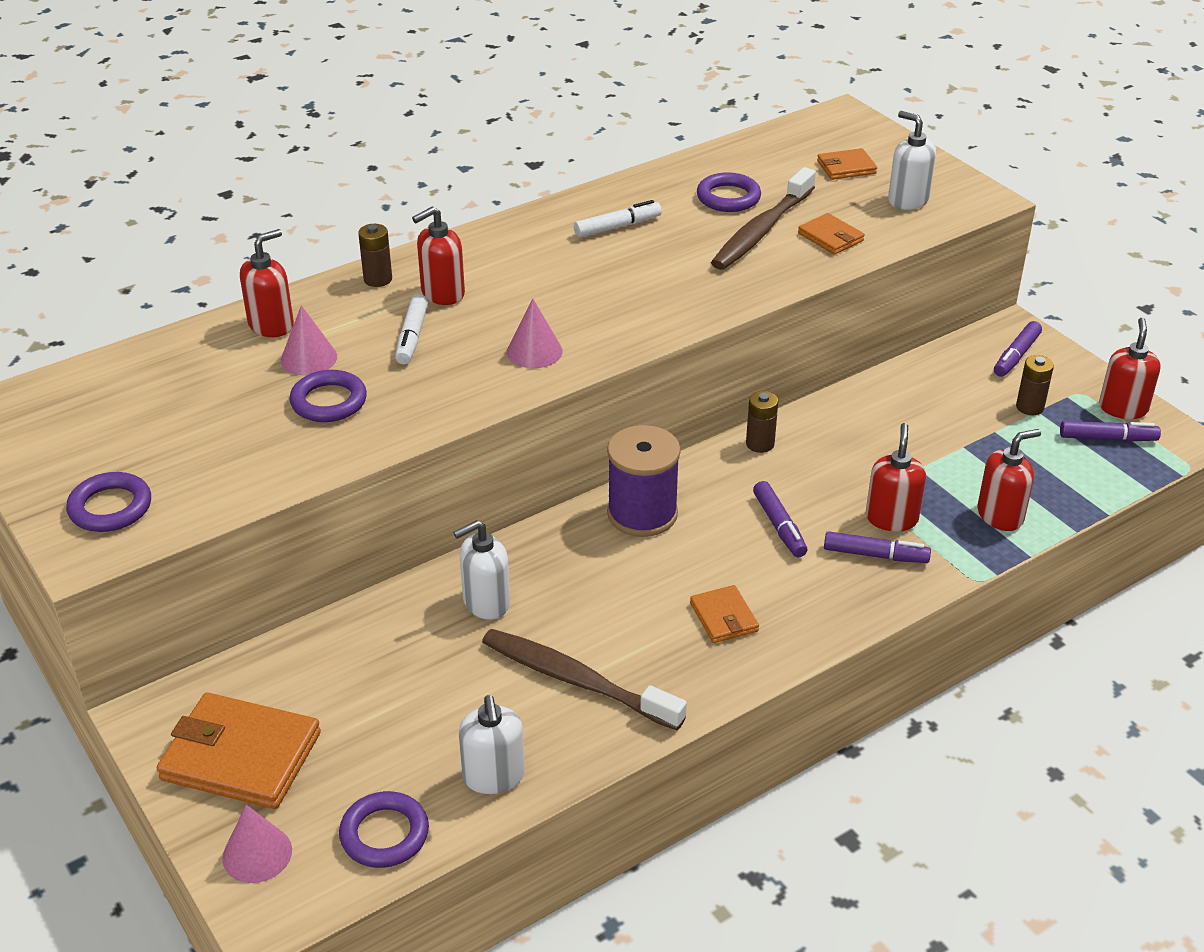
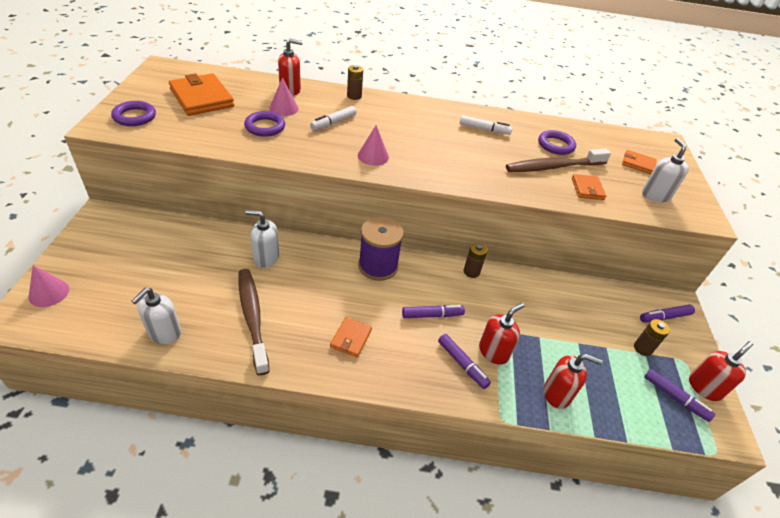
camera: 35 degrees right, 5 degrees up
(241, 756) = (102, 251): orange wallet -> orange wallet (202, 98)
(384, 834) = (95, 322): purple ring -> none
(442, 293) = (370, 114): red soap dispenser -> none
(779, 526) = (432, 315): purple marker -> purple marker turned 120 degrees counterclockwise

